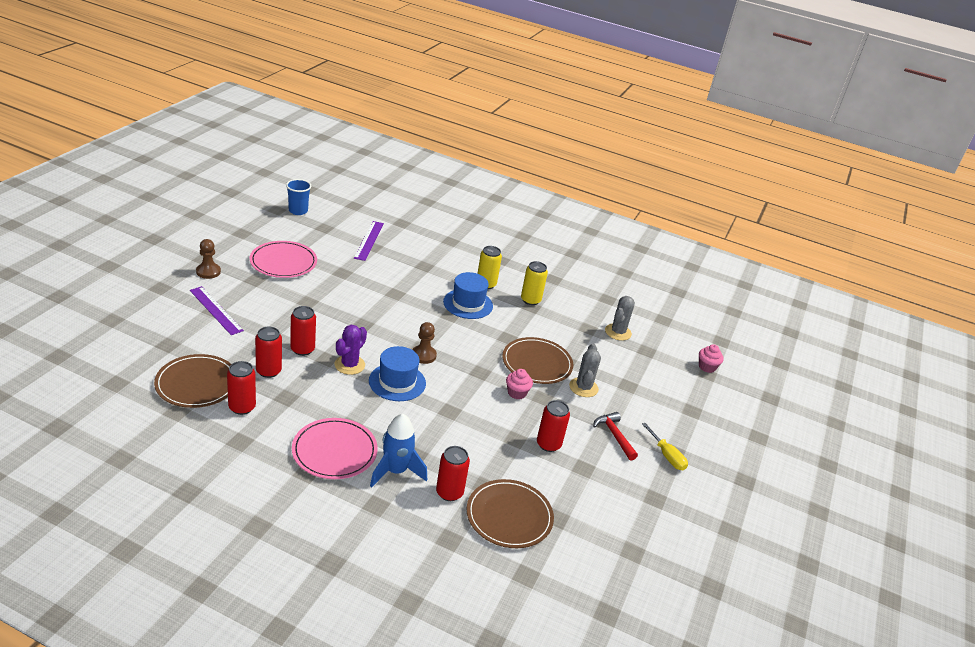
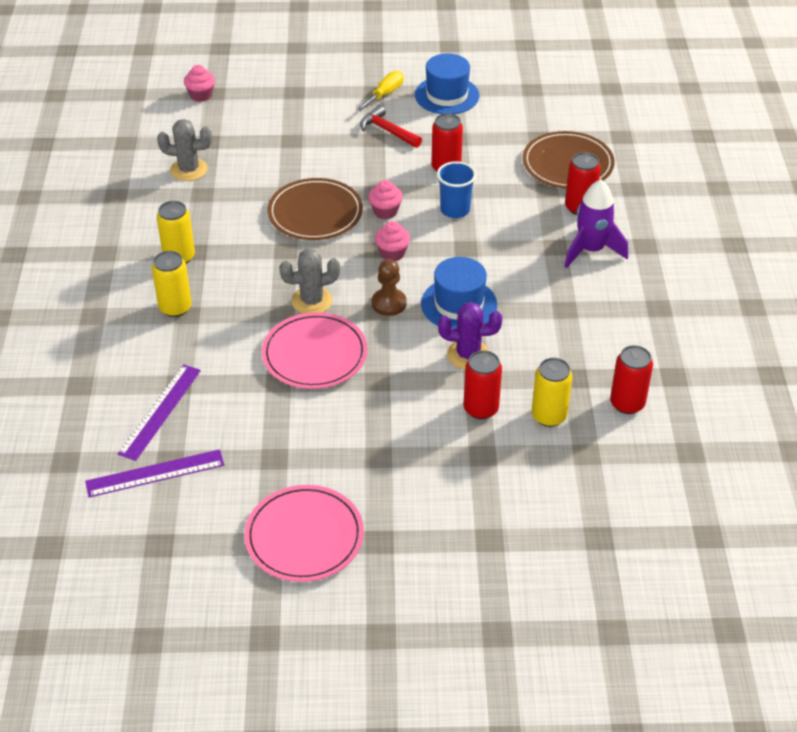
camera: 110 degrees left, 10 degrees up
(197, 384) = (633, 463): brown plate -> none
(208, 272) = (408, 606): brown pawn -> none
(216, 310) = (487, 537): purple ruler -> purple ruler (160, 411)
(268, 371) = (549, 416): red can -> yellow can
(298, 211) = (128, 608): blue cup -> blue cup (455, 210)
(334, 451) = (611, 302): pink plate -> pink plate (314, 354)
(396, 471) = (591, 250): blue rocket -> purple rocket
(468, 304) = (240, 307): blue hat -> blue hat (447, 95)
(470, 377) = (392, 253): none -> pink cupcake
(583, 387) = (327, 169): grey cactus -> grey cactus (312, 301)
(614, 435) = (387, 131): red hammer -> red hammer turned 90 degrees clockwise

